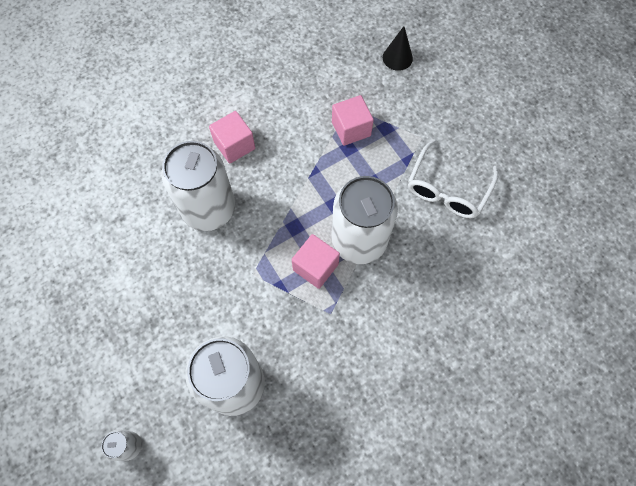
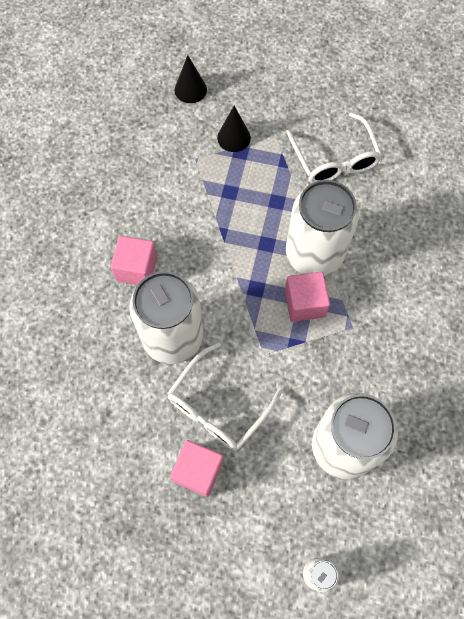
camera: 45 degrees left, 0 degrees up
(187, 279) = (218, 406): none -> white glasses
(351, 129) = (215, 175): pink cube -> pink cube (198, 471)
(391, 114) = (234, 137): none -> black cone

